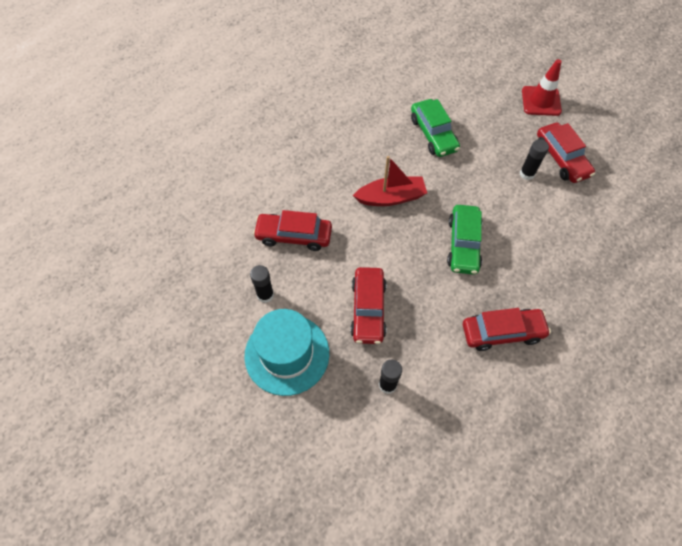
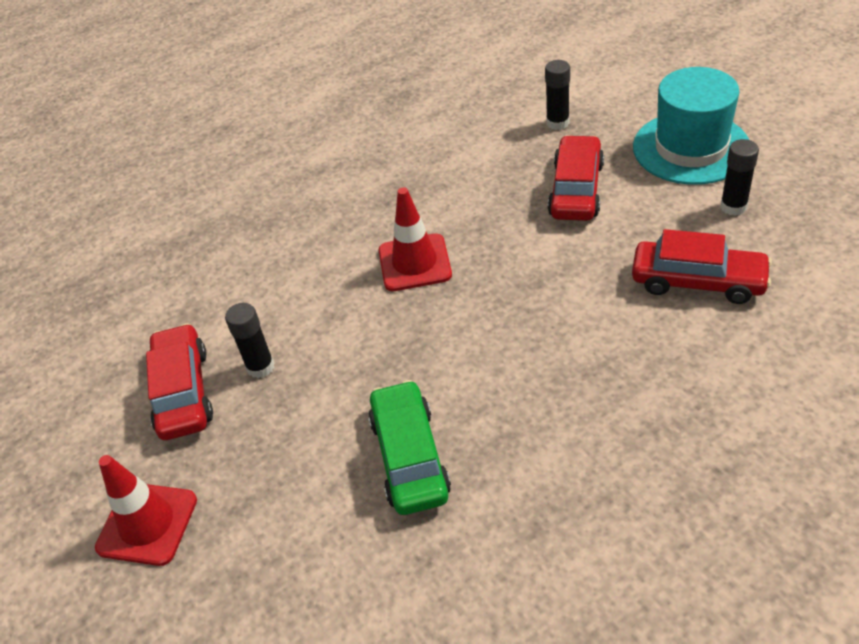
camera: 165 degrees left, 15 degrees down
(391, 197) = (521, 335): red boat -> none
(463, 244) = (414, 263): green car -> red traffic cone
(502, 332) = (397, 166): red car -> none

